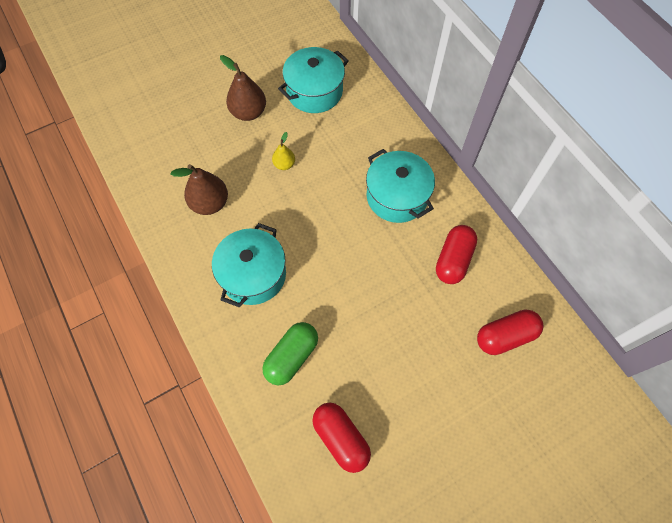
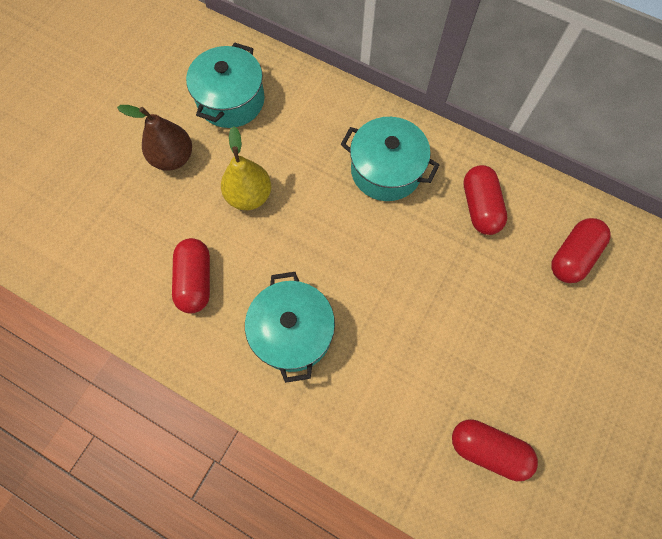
camera: 30 degrees left, 5 degrees up
(210, 203) = (195, 280): brown pear -> red capsule
(284, 164) = (249, 195): yellow pear -> yellow pear, size x1.76
(291, 357) = (387, 396): green capsule -> none

